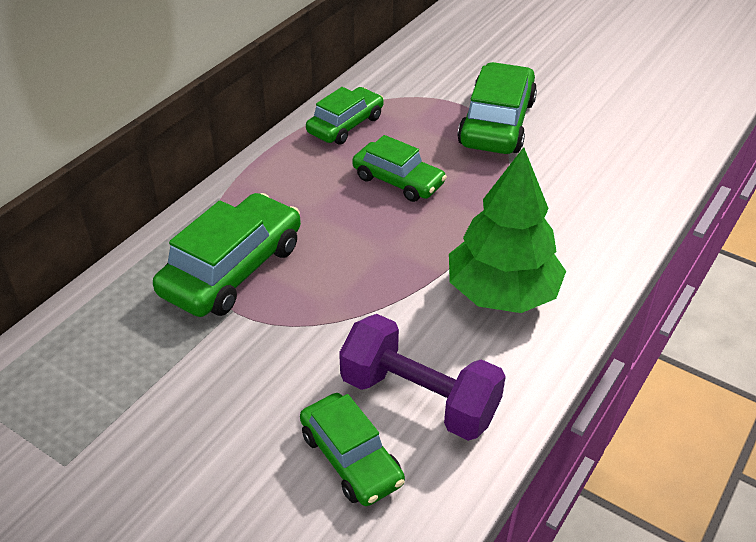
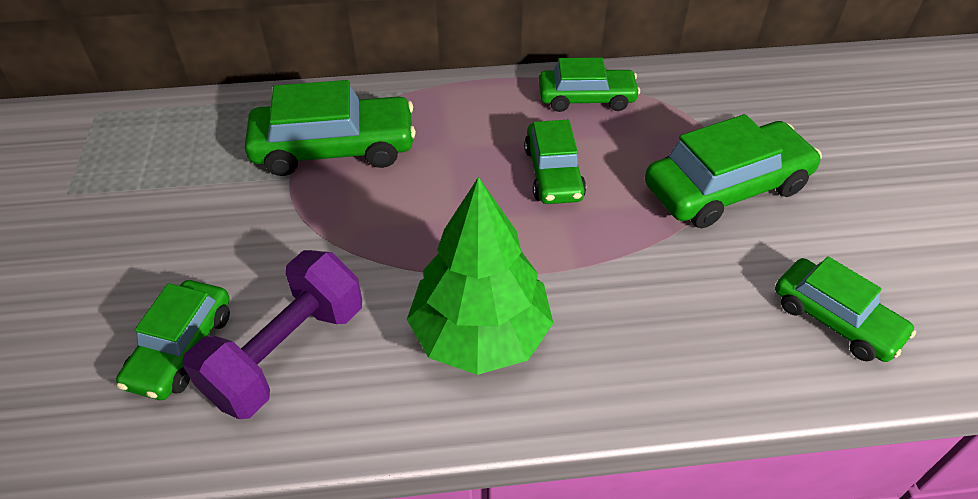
camera: 50 degrees right, 5 degrees up
(419, 398) = (286, 353): purple dumbbell -> purple dumbbell turned 45 degrees clockwise
(634, 151) = (835, 319): none -> green car

